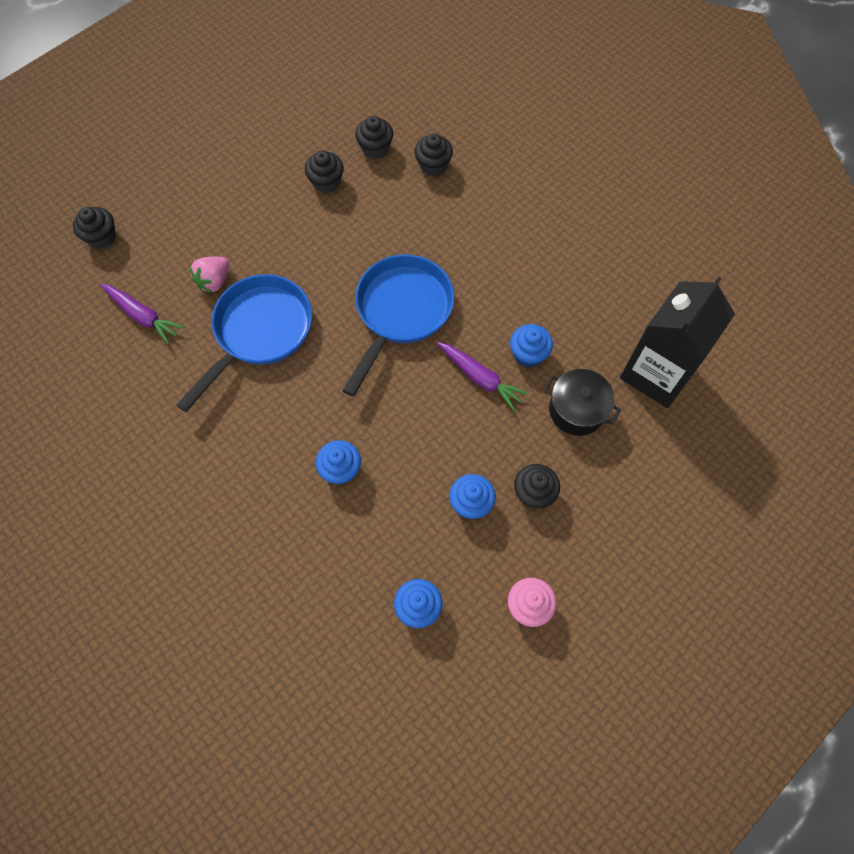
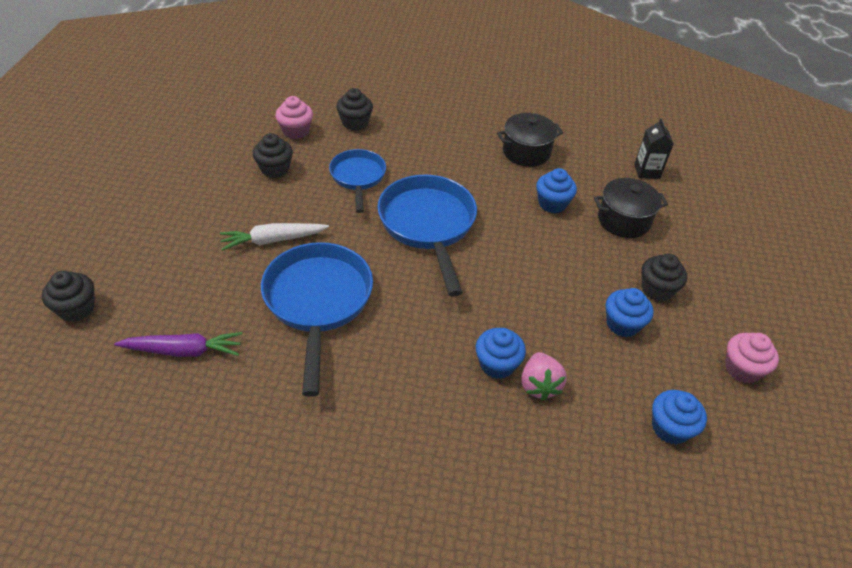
camera: 40 degrees left, 20 degrees down
(214, 281) = (235, 285): pink strawberry -> pink strawberry (539, 385)
(271, 255) = (273, 240): none -> white carrot
(375, 148) = (296, 131): black cupcake -> pink cupcake
(385, 229) = (358, 178): none -> blue pan
(480, 378) = (536, 237): purple carrot -> none
(560, 285) = (526, 152): none -> black pot
(657, 373) = (647, 171): black carton -> black carton, size x0.44

